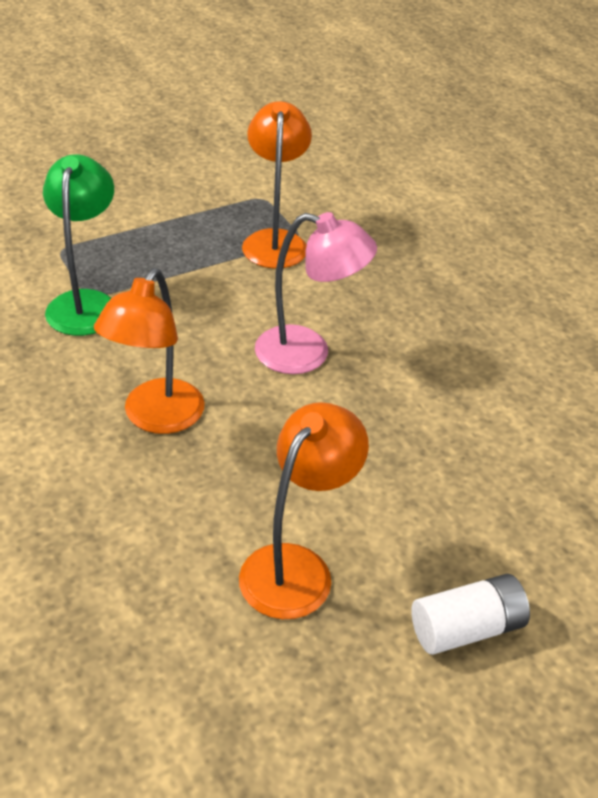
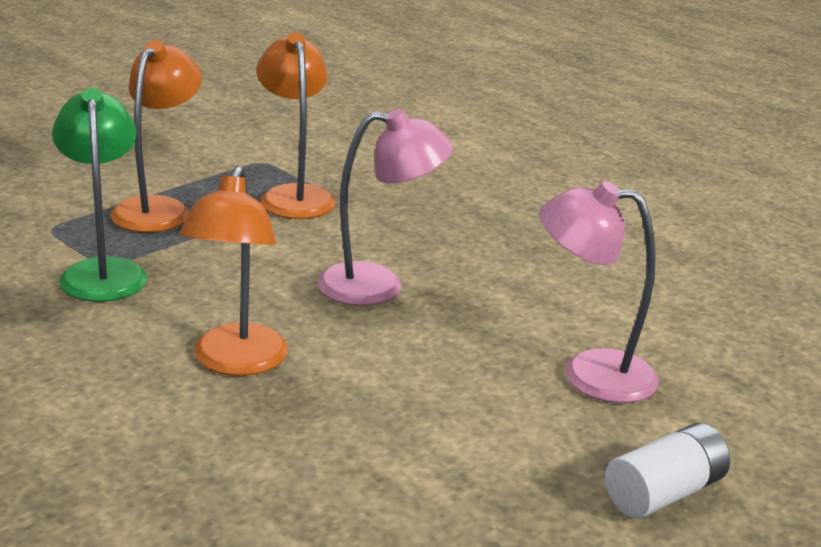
camera: 15 degrees left, 15 degrees down
(296, 567) = (459, 469): orange lamp -> orange lamp (158, 208)
(456, 483) = (589, 373): none -> pink lamp

